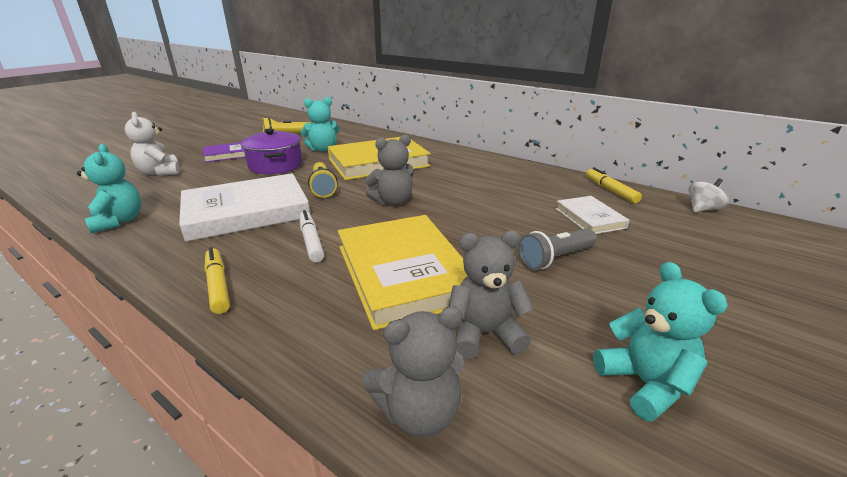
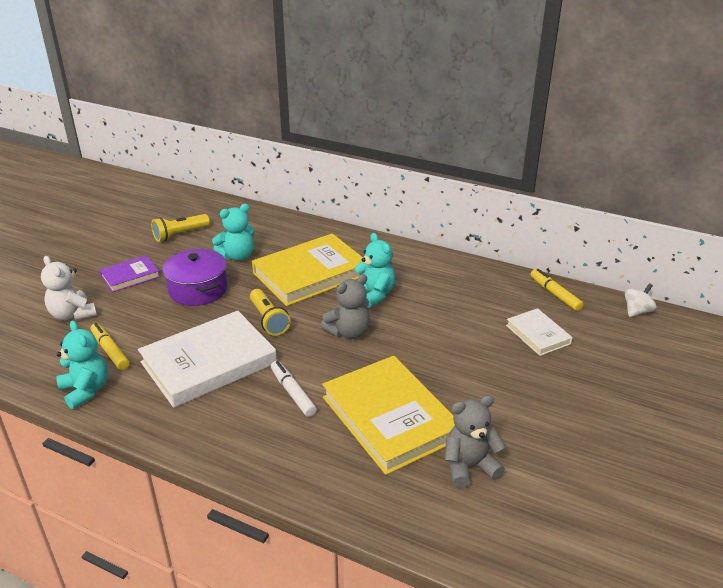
camera: 10 degrees left, 5 degrees up
(218, 285) = (237, 450): yellow marker -> yellow marker (110, 350)
(419, 412) = (439, 530): grey teddy bear -> none
(555, 258) = (512, 387): grey flashlight -> none
(644, 383) = (583, 489): turquoise teddy bear -> turquoise teddy bear (374, 294)

